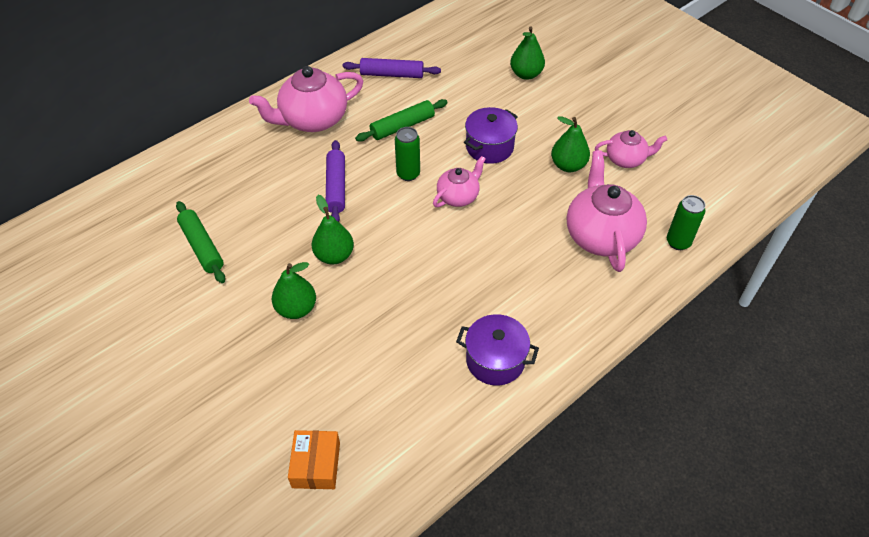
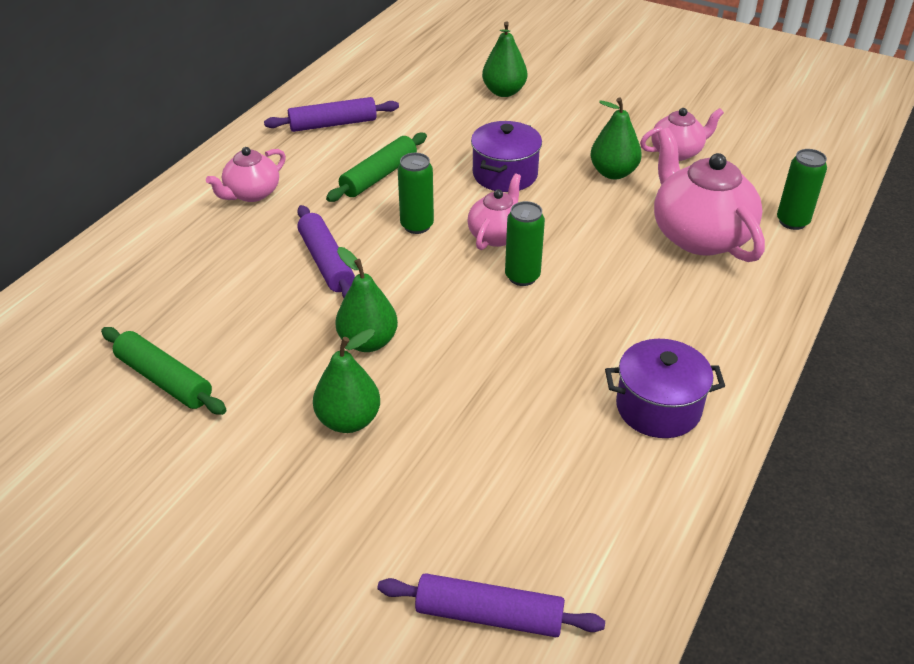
camera: 20 degrees left, 10 degrees down
(313, 119) = (251, 193): pink teapot -> pink teapot, size x0.57
(316, 465) = (489, 615): orange box -> purple rolling pin
(458, 234) = (522, 277): none -> green can

